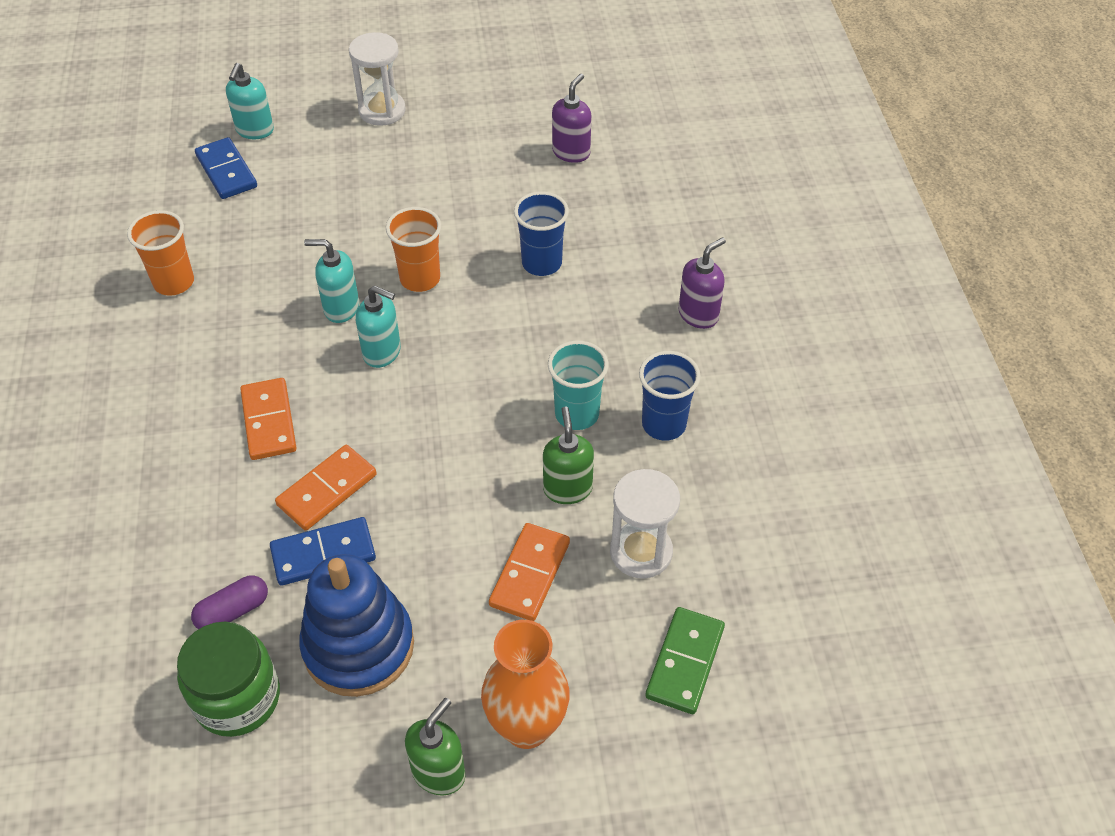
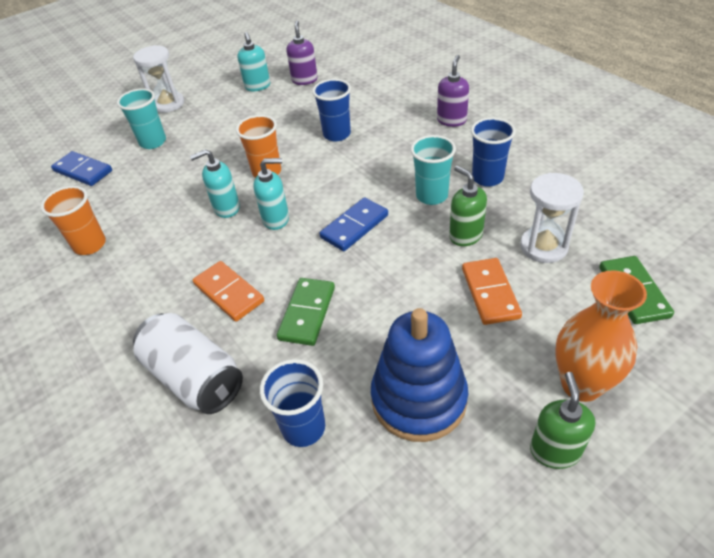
camera: 25 degrees left, 5 degrees down
(173, 500) = (194, 377): none -> white can
(233, 611) = (303, 428): purple capsule -> blue cup
(237, 698) = (359, 488): green jar -> none
(255, 130) = (87, 144): turquoise soap dispenser -> turquoise soap dispenser (258, 86)
(323, 554) = (339, 353): blue domino -> blue domino (354, 226)
(326, 165) = (153, 142): none -> turquoise cup
(327, 490) = (307, 313): orange domino -> green domino

